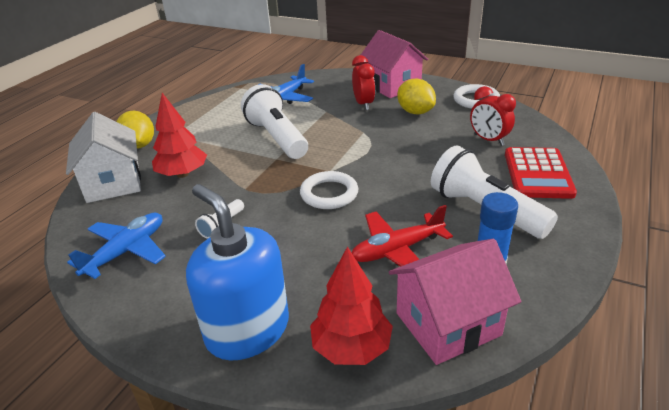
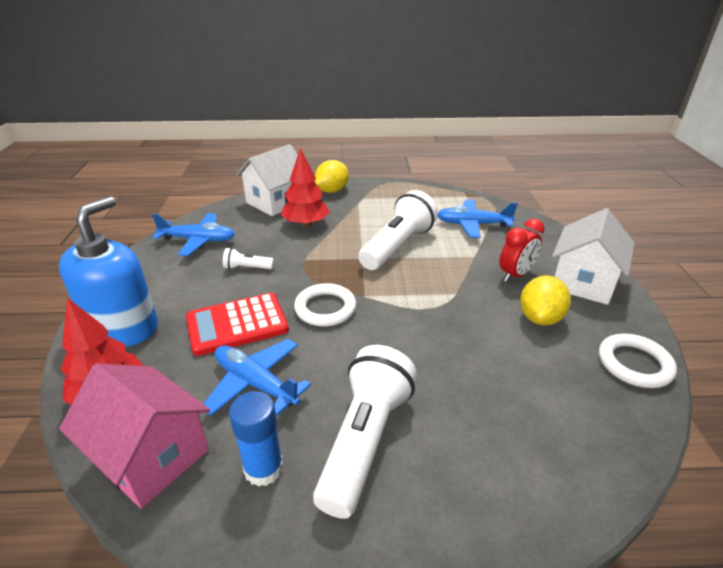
camera: 60 degrees right, 0 degrees up
(392, 86) = (583, 282): pink house -> white house
(397, 250) = (255, 383): red plane -> blue plane
(488, 140) = (536, 404): red clock -> none
(537, 174) = (490, 479): red calculator -> red calculator (237, 324)

